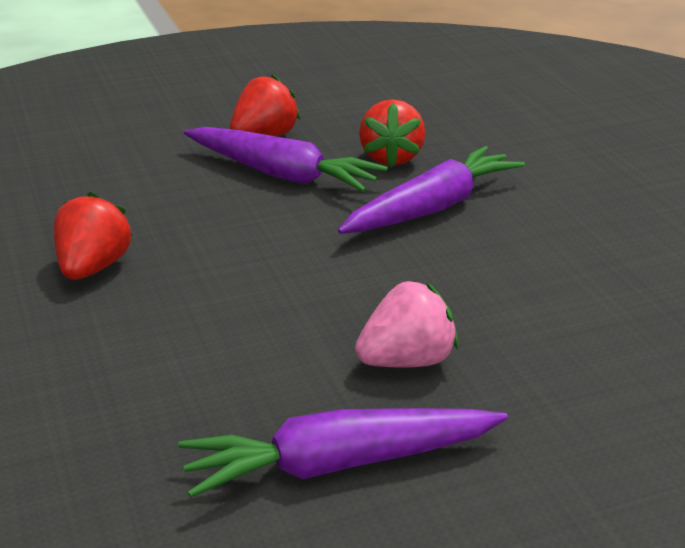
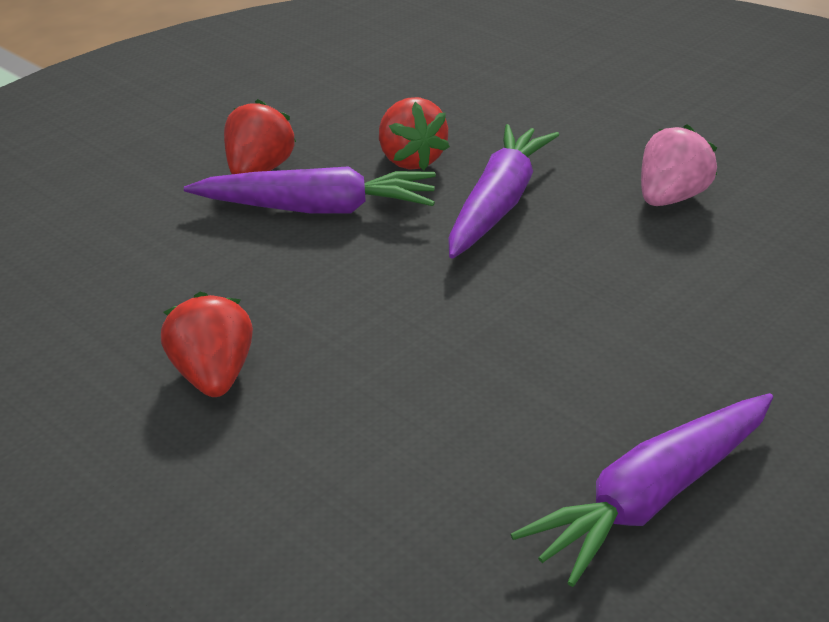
camera: 25 degrees left, 5 degrees up
(407, 361) = (618, 371): pink strawberry -> pink strawberry (671, 198)

